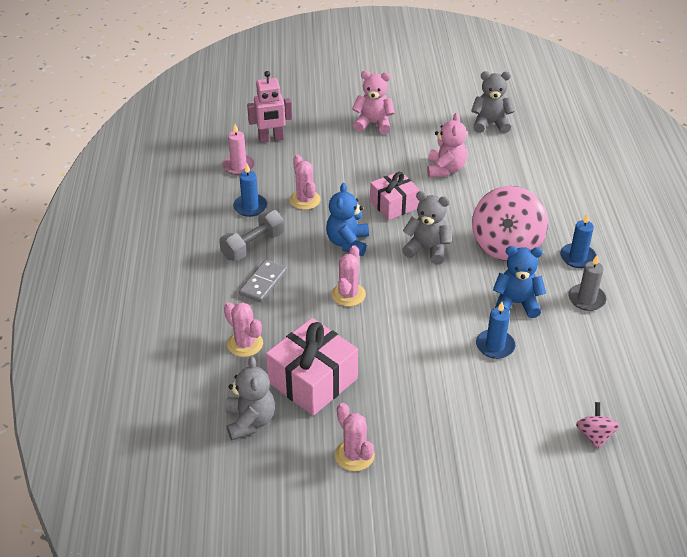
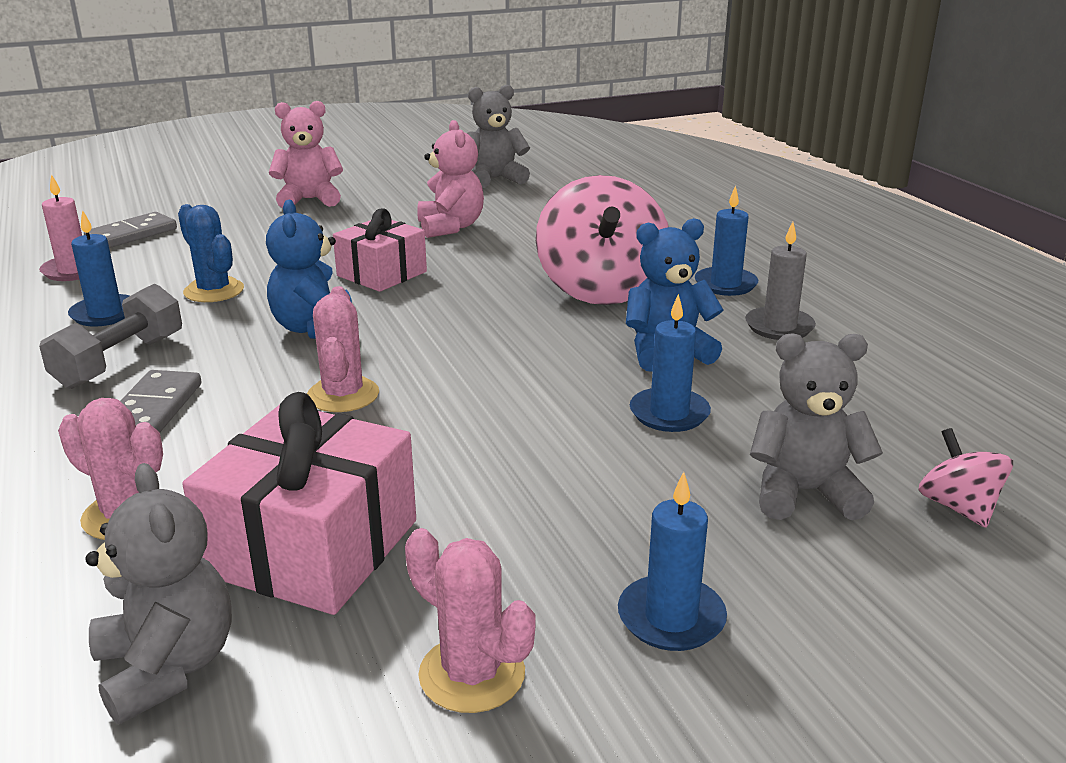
camera: 20 degrees left, 15 degrees down
(271, 139) = (132, 234): pink robot -> grey domino
(305, 200) = (214, 291): pink cactus -> blue cactus
(427, 249) = (468, 314): grey teddy bear -> grey teddy bear (804, 492)
(438, 453) = (671, 618): none -> blue candle

